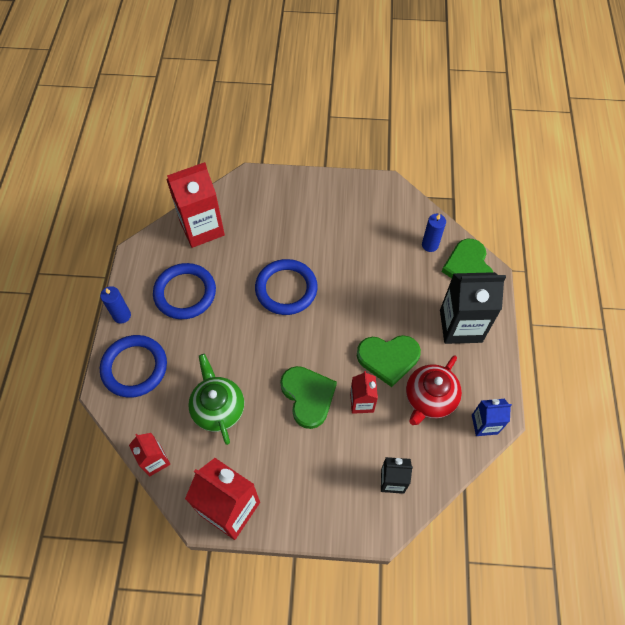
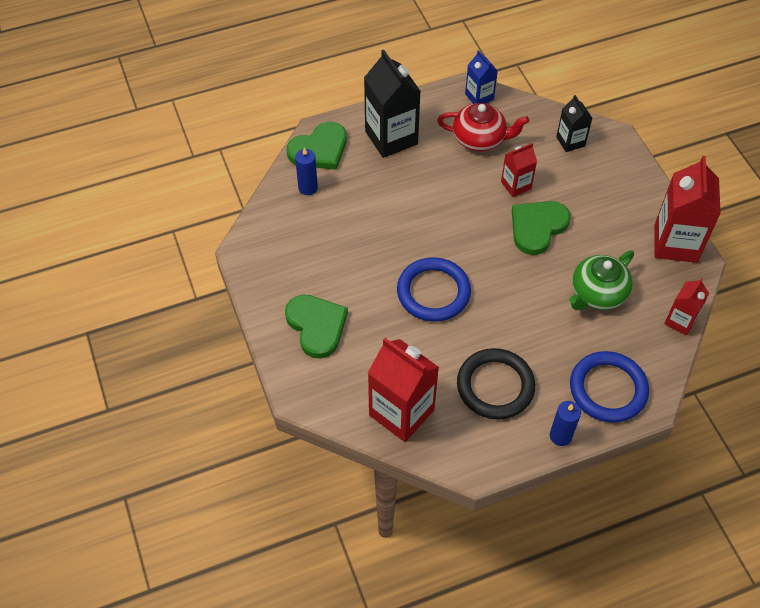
camera: 115 degrees left, 5 degrees down
(185, 293) = (495, 386): blue ring -> black ring
(388, 358) = (459, 180): green heart -> green heart (316, 326)

